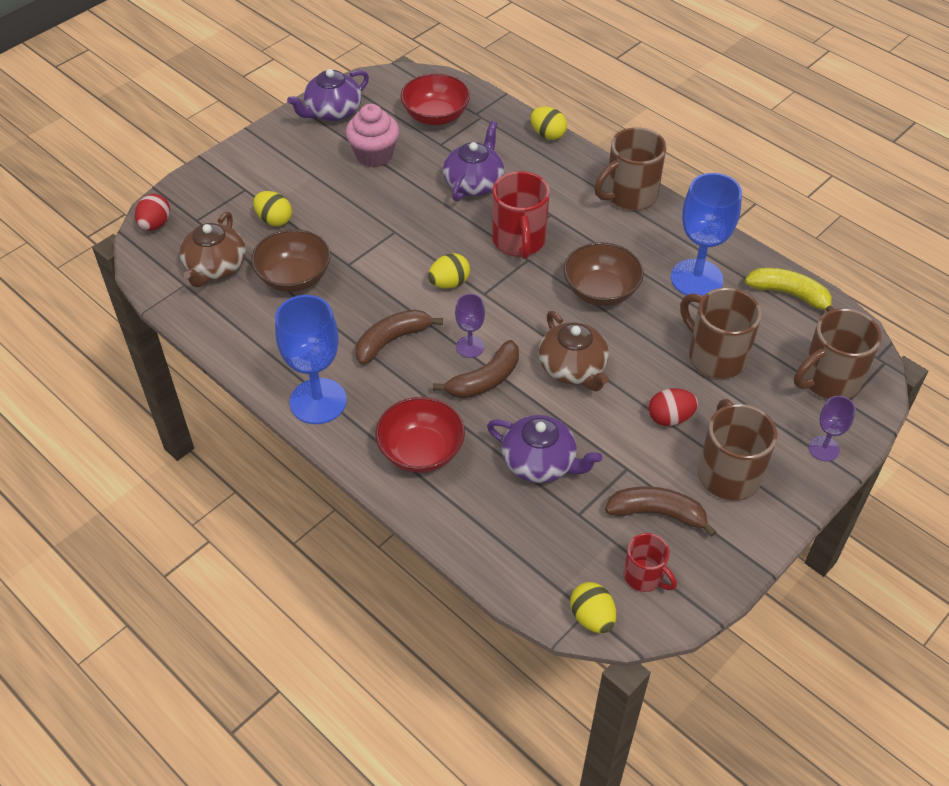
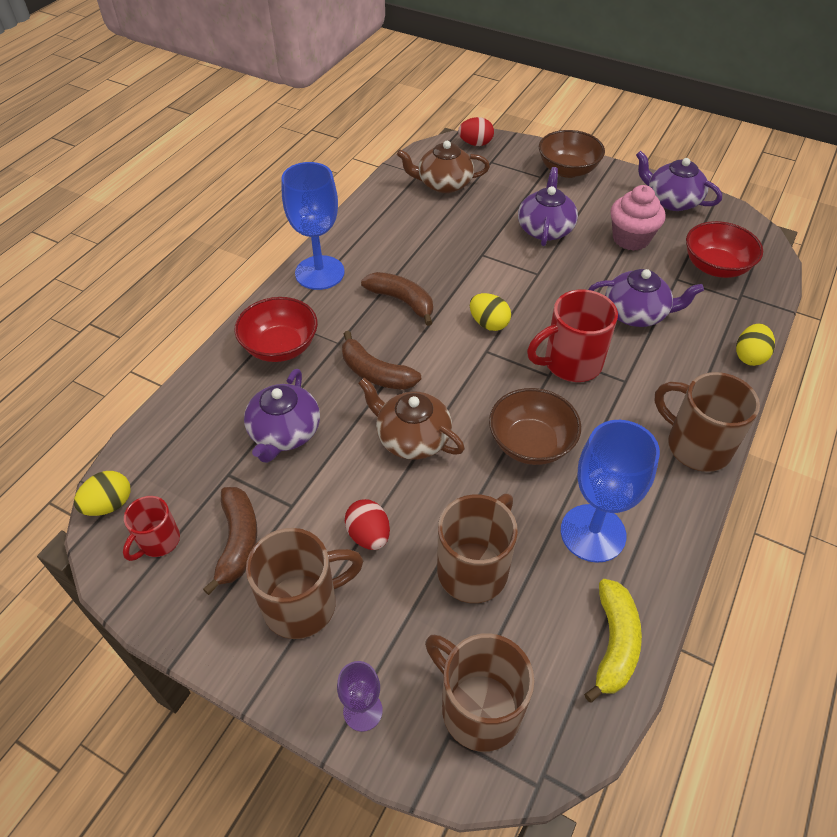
camera: 75 degrees right, 0 degrees up
(274, 220) = (513, 201): yellow egg -> none
(294, 277) = (451, 227): brown bowl -> brown bowl (567, 170)
(331, 209) = (545, 229): none -> purple teapot
(470, 346) = (413, 354): purple goblet -> none
(573, 368) = (412, 438): brown teapot -> brown teapot turned 75 degrees clockwise

